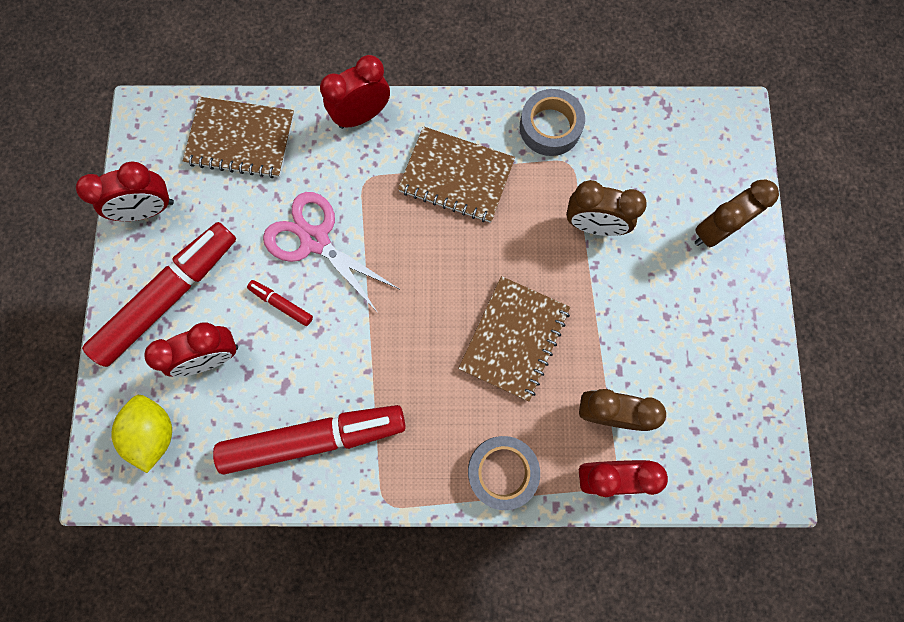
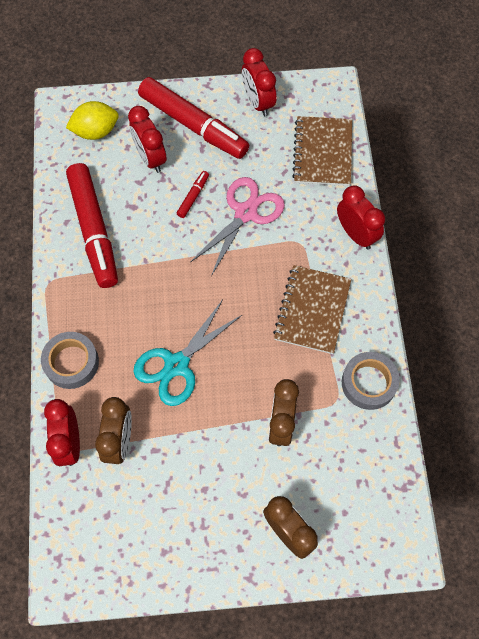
camera: 85 degrees right, 10 degrees down
(514, 339) = (177, 365): brown notebook -> turquoise scissors

